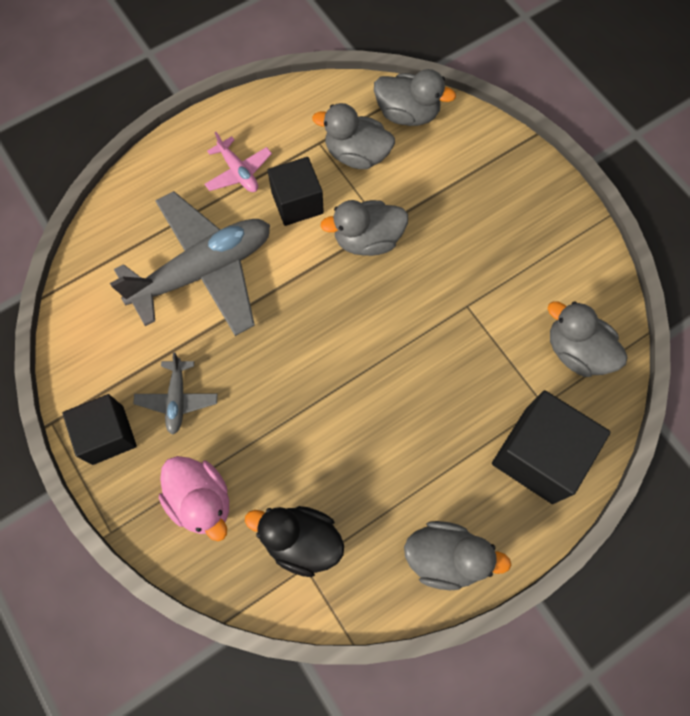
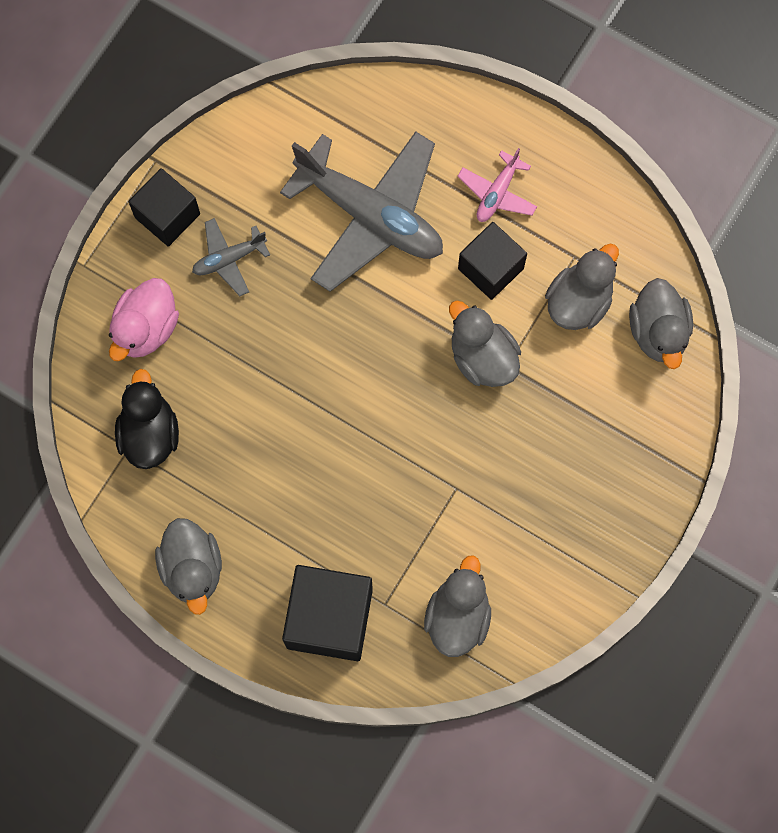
camera: 65 degrees right, 5 degrees up
(356, 155) = (578, 301): grey duck -> grey duck turned 45 degrees clockwise

